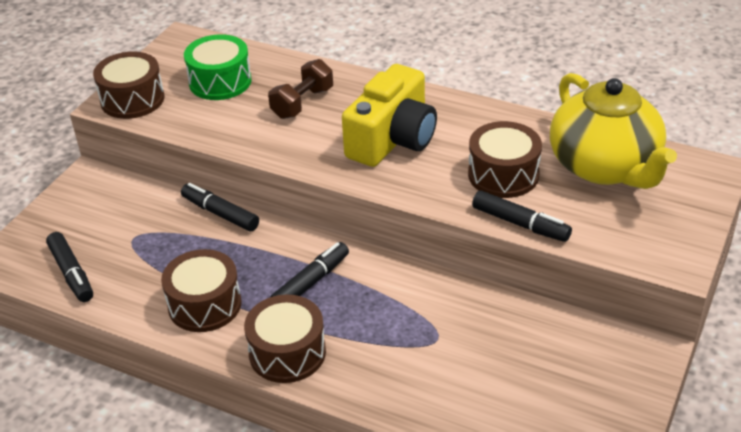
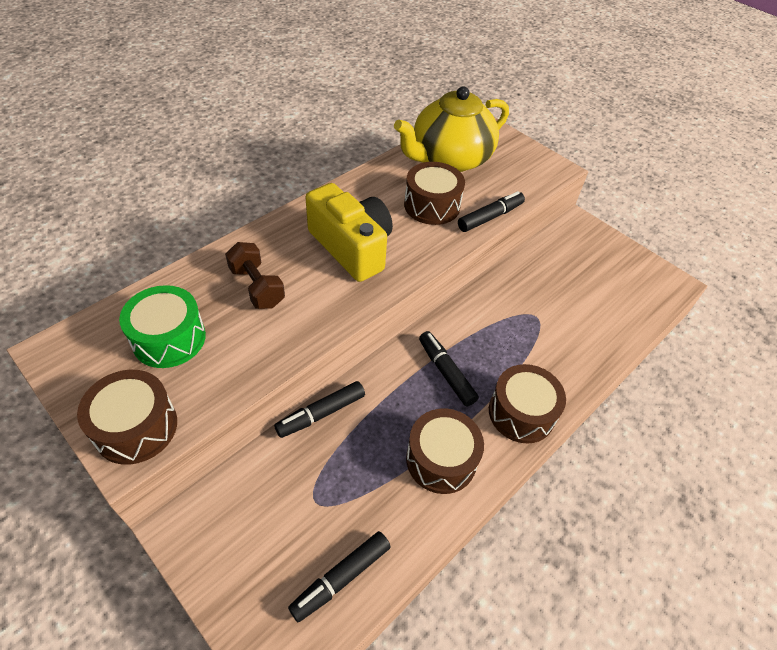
camera: 75 degrees left, 10 degrees up
(72, 273) = (341, 578): black marker -> black marker turned 150 degrees clockwise
(605, 167) = (449, 159): yellow teapot -> yellow teapot turned 150 degrees clockwise

